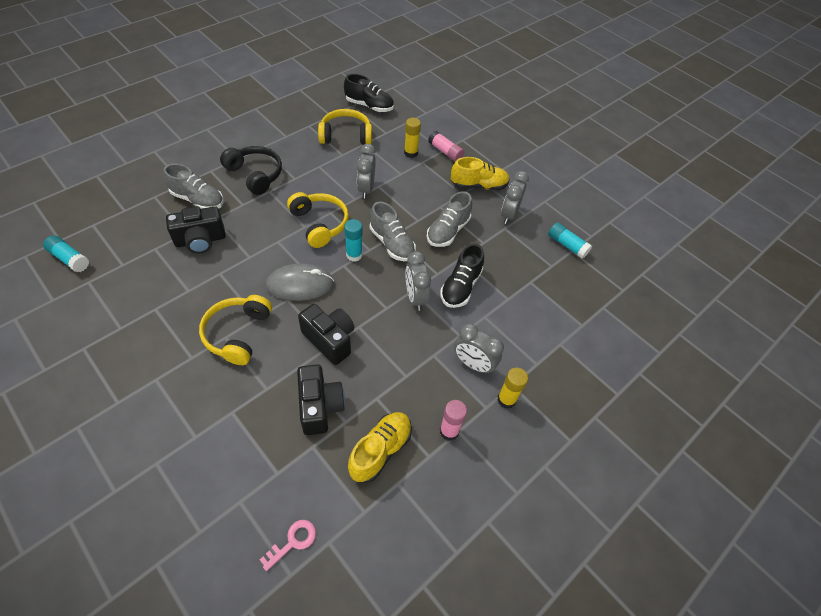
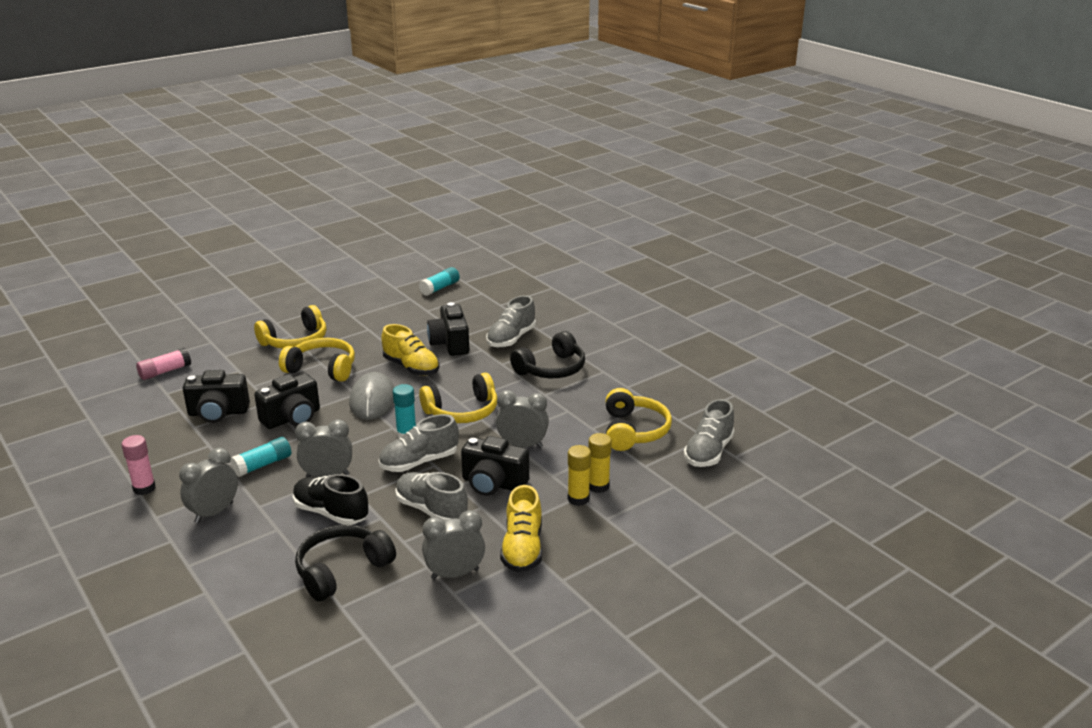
camera: 100 degrees right, 25 degrees down
(170, 371) = (295, 341): none -> yellow headphones
(293, 541) = (102, 401): pink key -> none
(369, 106) = (708, 452): black shoe -> grey shoe
(380, 450) = (151, 445): yellow shoe -> yellow shoe (411, 367)
(414, 202) = (493, 483): none -> black camera
(445, 152) = (603, 520): pink glue stick -> pink glue stick (165, 371)
(506, 399) = (155, 533): yellow glue stick -> yellow glue stick (578, 499)
(509, 214) = (455, 574): grey clock -> grey clock turned 45 degrees counterclockwise
(519, 270) = (342, 570): none -> black headphones
(567, 245) = (377, 631): turquoise glue stick -> turquoise glue stick (263, 465)

